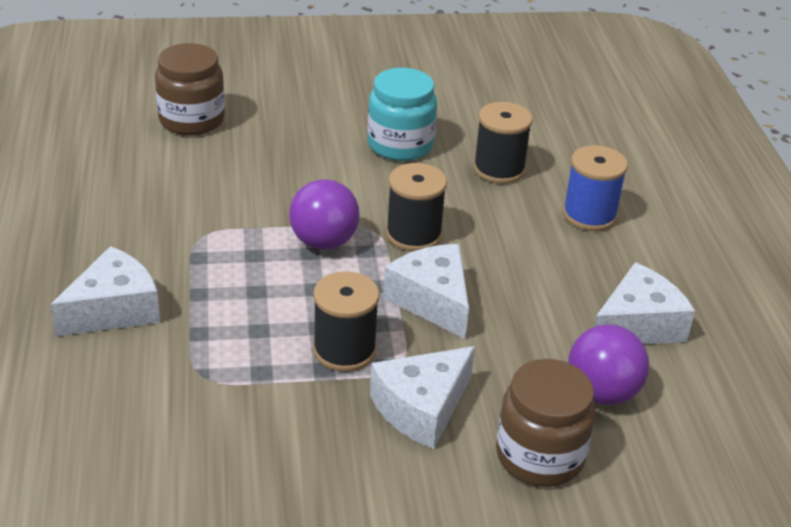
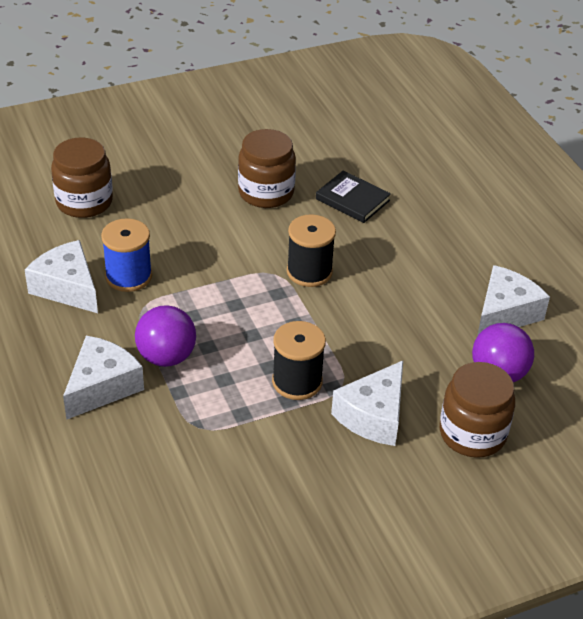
camera: 15 degrees left, 5 degrees up
(324, 242) = (242, 292): purple ball -> purple ball (166, 357)
(400, 145) = (266, 192): turquoise jar -> brown jar
(432, 300) = (346, 325): white cheese -> white cheese (67, 288)
(499, 169) = (352, 200): black spool -> black book
(589, 215) = (436, 227): blue spool -> blue spool (128, 276)

